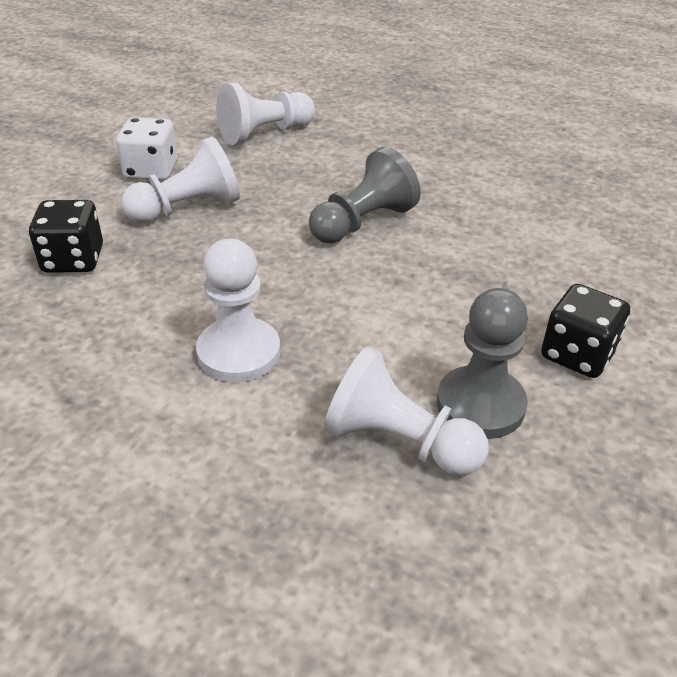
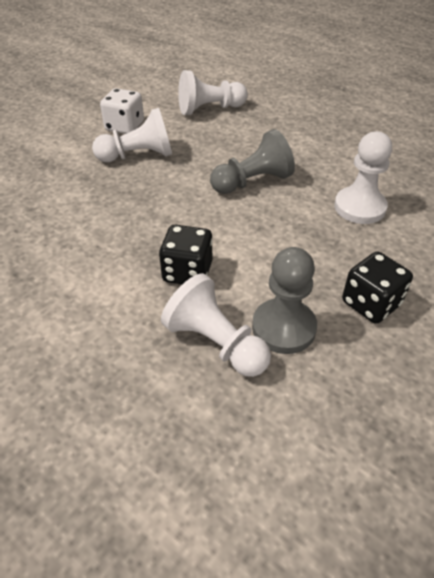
camera: 15 degrees right, 5 degrees up
(73, 259) = (53, 181): black dice -> black dice (187, 272)
(239, 353) = (133, 261): white pawn -> white pawn (359, 207)

